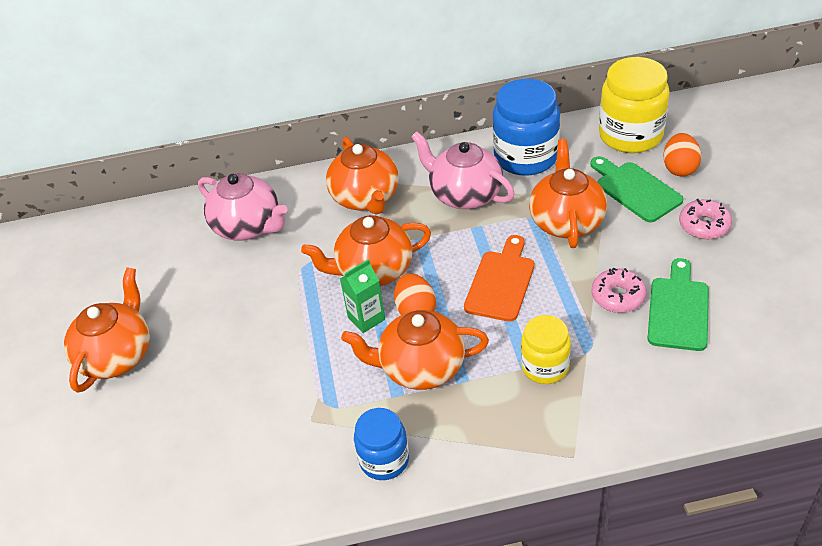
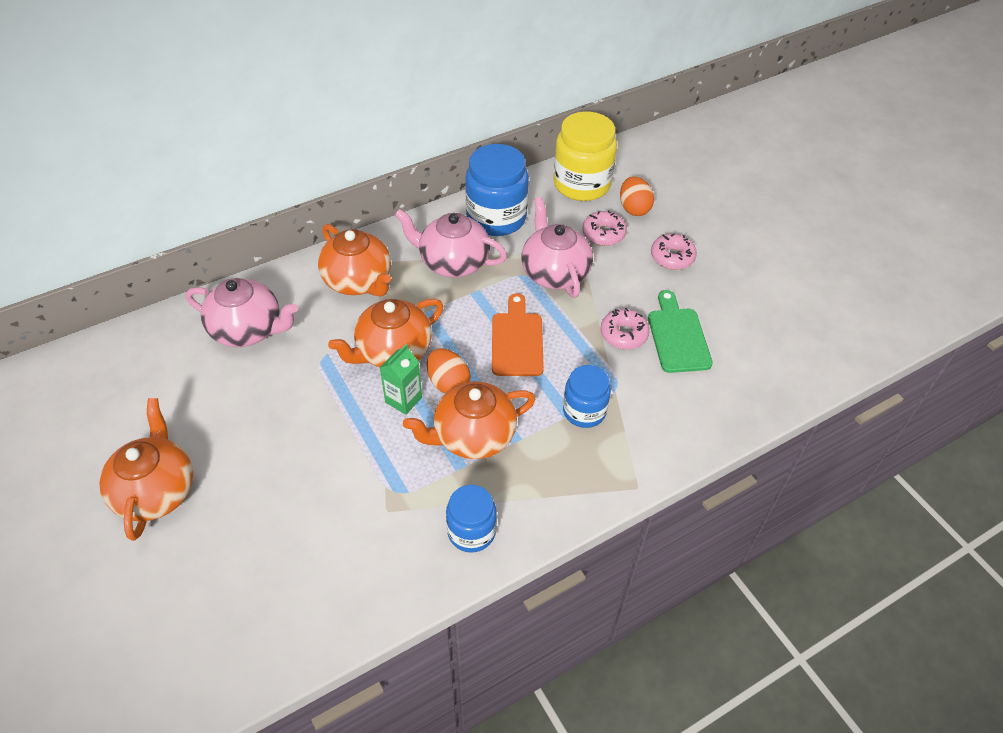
camera: 25 degrees left, 5 degrees up
(545, 367) = (584, 411): yellow jar -> blue jar
(566, 221) = (554, 273): orange teapot -> pink teapot
(635, 189) = (603, 234): green cutting board -> pink donut

